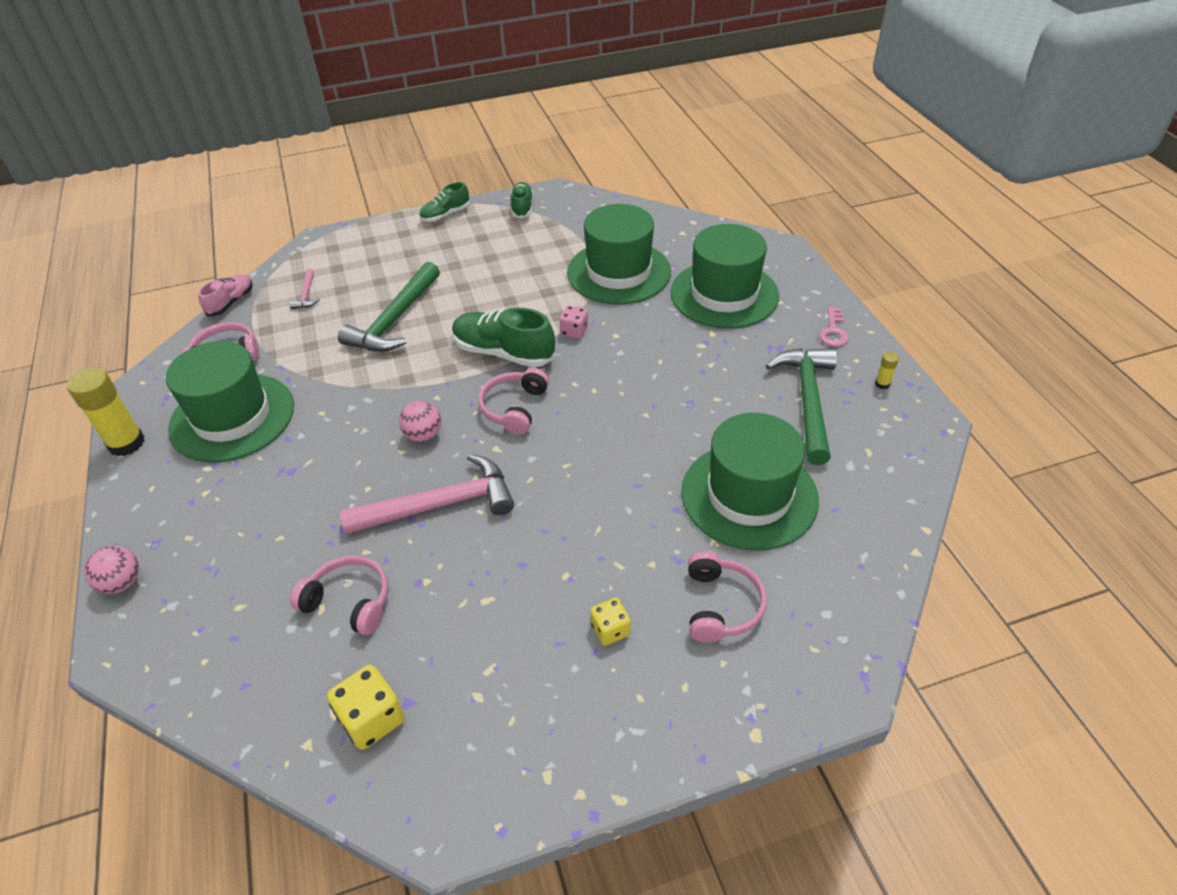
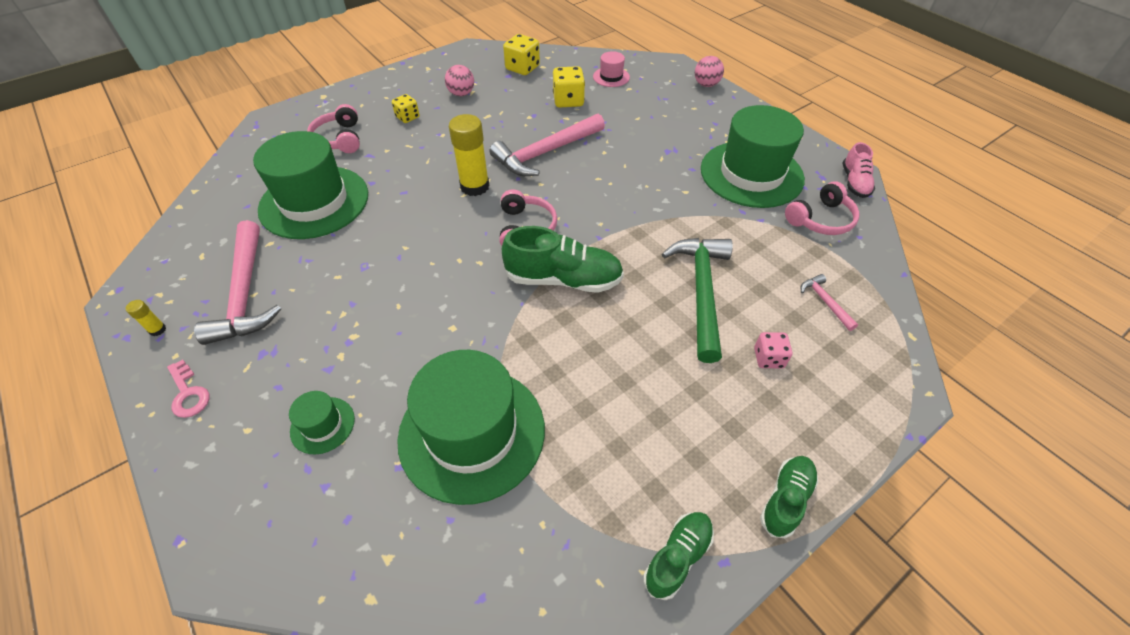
camera: 160 degrees right, 5 degrees up
(126, 443) = (805, 143): yellow glue stick -> yellow glue stick (475, 186)
(231, 302) = (890, 273): pink shoe -> pink shoe (854, 182)
(243, 645) = (611, 77): none -> pink hat
(349, 602) = (568, 101): pink headphones -> yellow dice
(423, 435) = (589, 192): pink ball -> pink ball (461, 94)
(522, 207) = (677, 557): green shoe -> green shoe turned 120 degrees counterclockwise
(574, 331) = (500, 322): pink dice -> pink dice (768, 358)
(724, 294) = (322, 425): green hat -> green hat, size x0.43
(807, 401) = (245, 293): green hammer -> pink hammer
(833, 331) = (188, 393): pink key -> pink key turned 150 degrees clockwise

